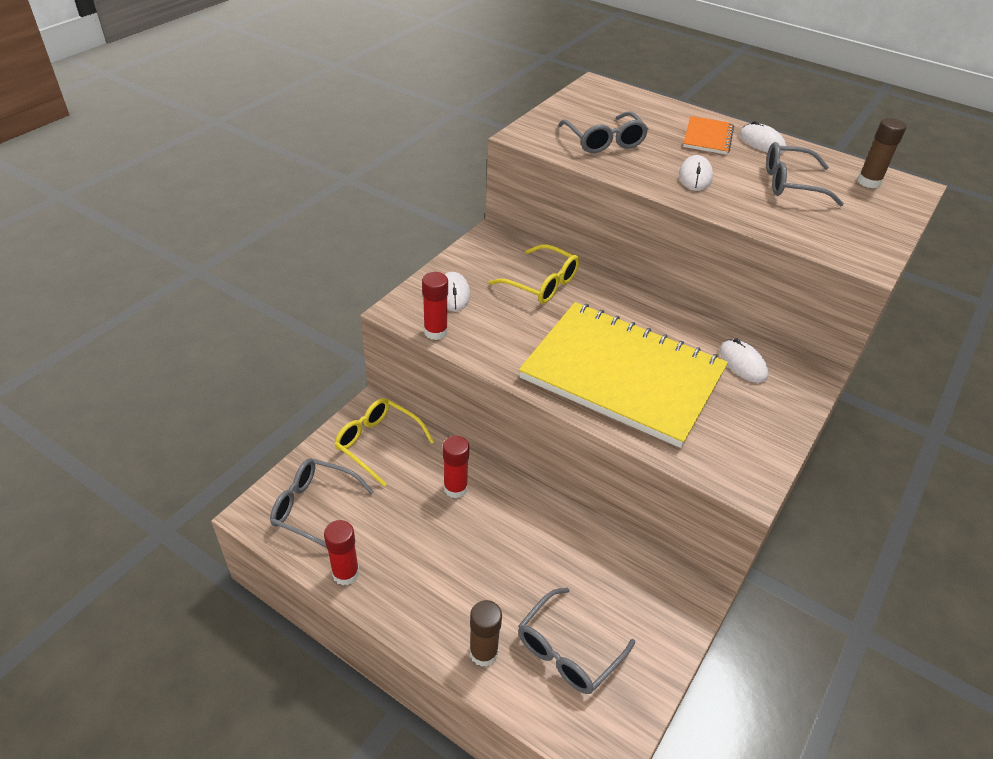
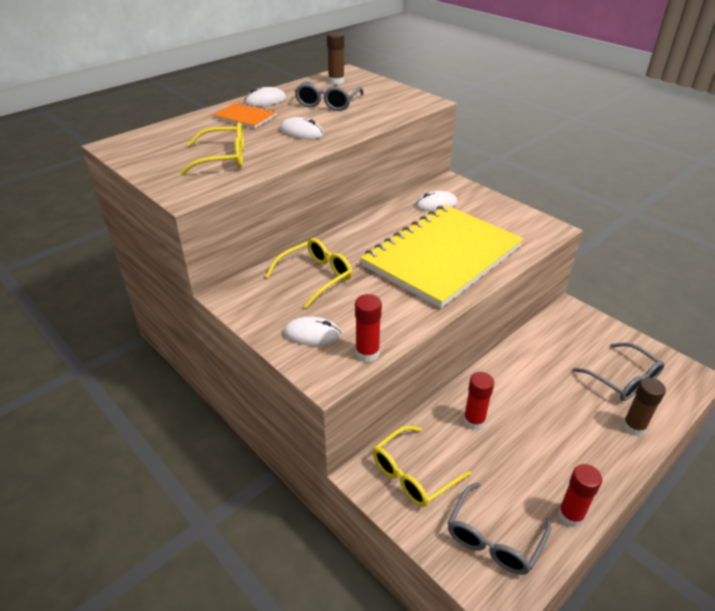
camera: 75 degrees left, 5 degrees down
(604, 141) = (224, 158): grey glasses -> yellow glasses

